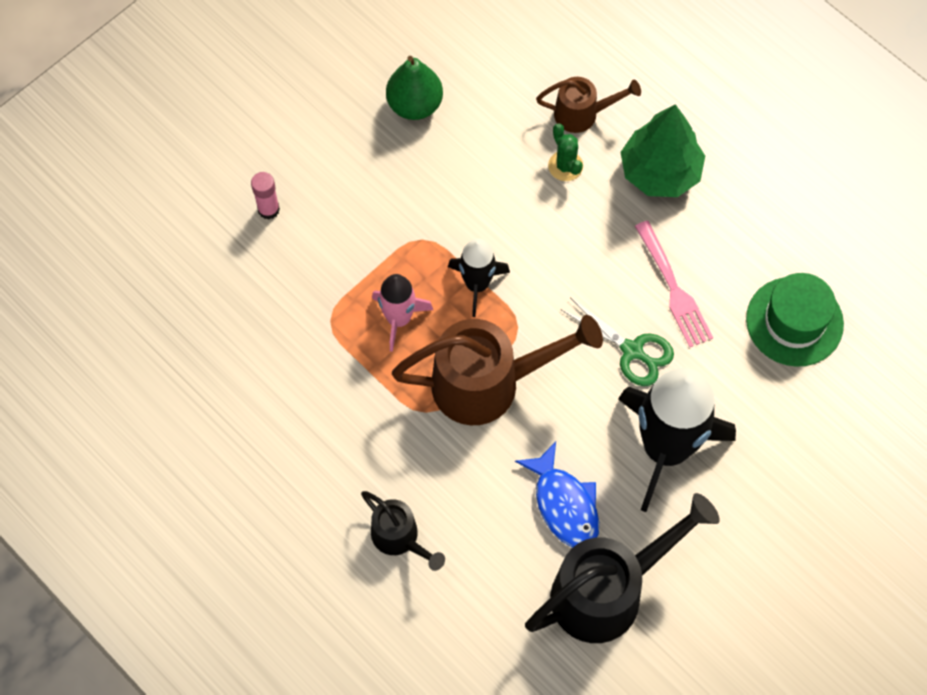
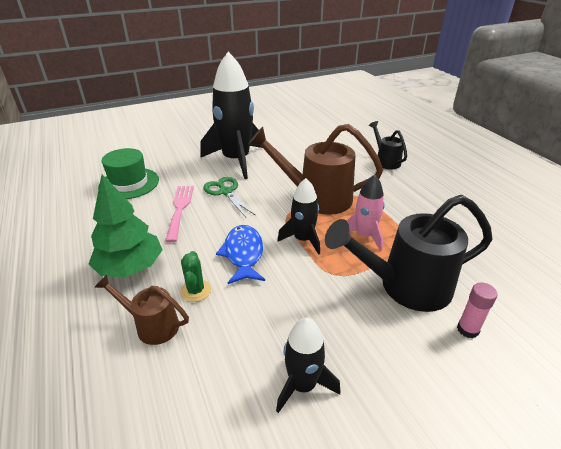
camera: 160 degrees left, 30 degrees down
(414, 105) = (302, 385): green pear -> black rocket
(564, 504) = (297, 155): blue fish -> blue fish (243, 254)
(608, 590) = (292, 133): black watering can -> black watering can (405, 286)

